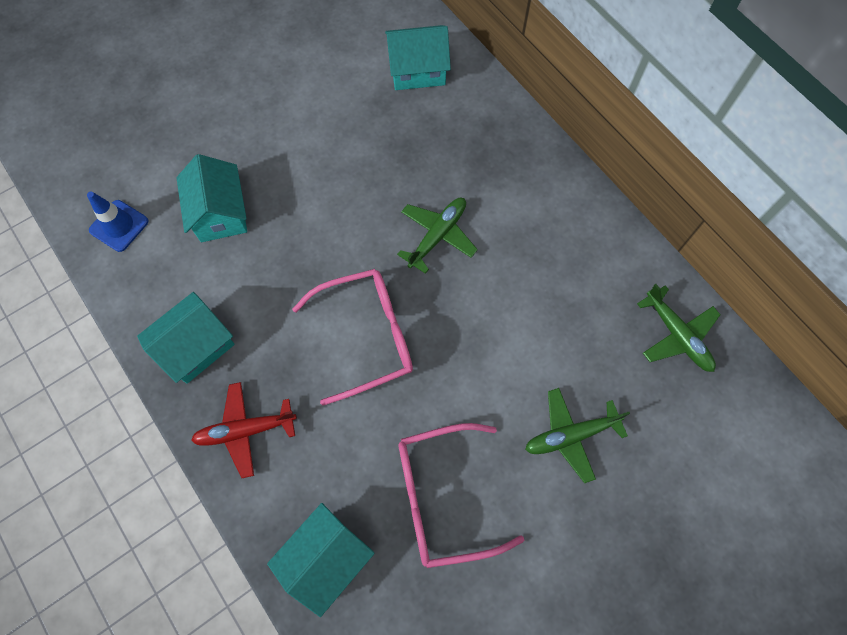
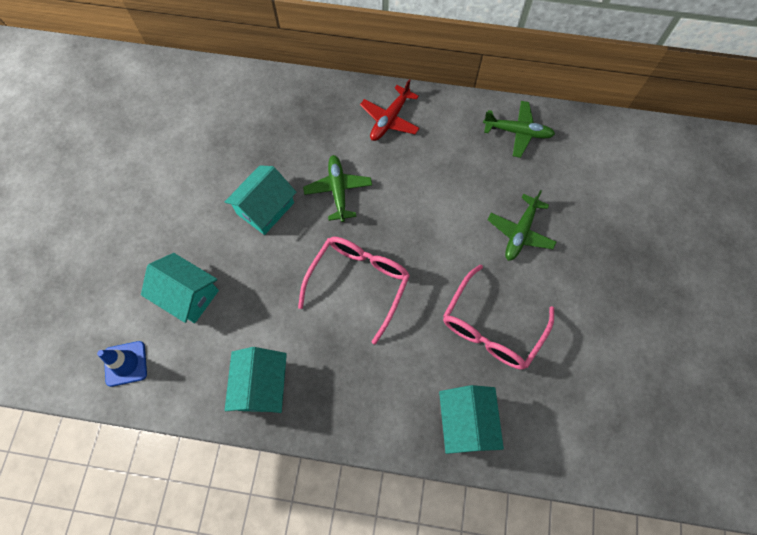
camera: 45 degrees left, 0 degrees up
(245, 430) = (345, 402): red plane -> red plane (390, 119)
(417, 70) = (222, 104): turquoise house -> turquoise house (265, 208)

